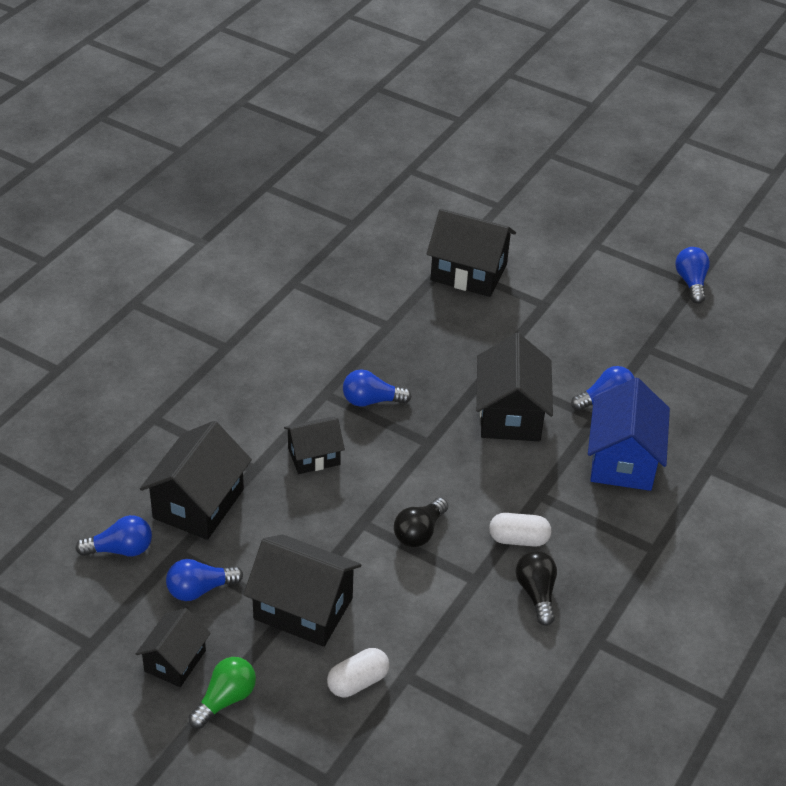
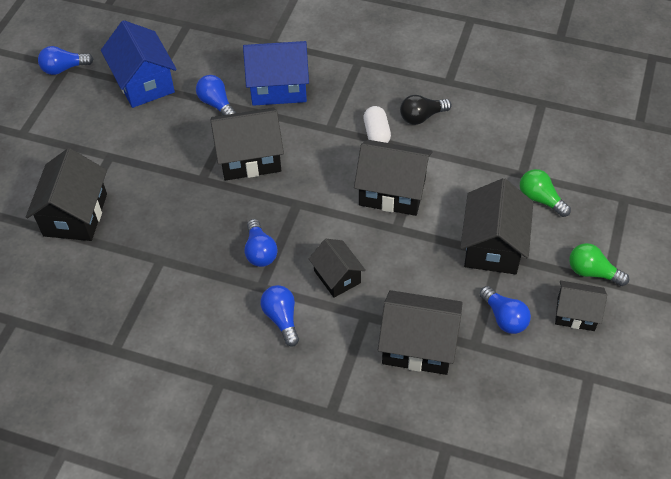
camera: 100 degrees left, 10 degrees up
(121, 549) = (488, 387): blue light bulb -> blue light bulb (281, 318)
(358, 682) = (540, 199): white capsule -> green light bulb
(419, 532) = (392, 191): black light bulb -> black house
(655, 343) = (144, 83): none -> blue house

